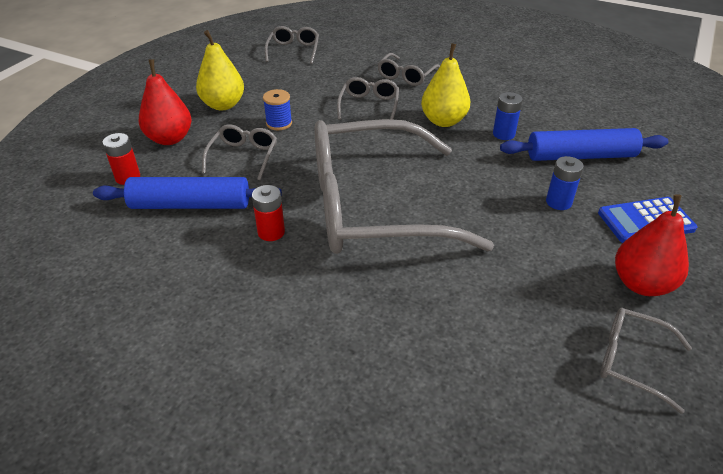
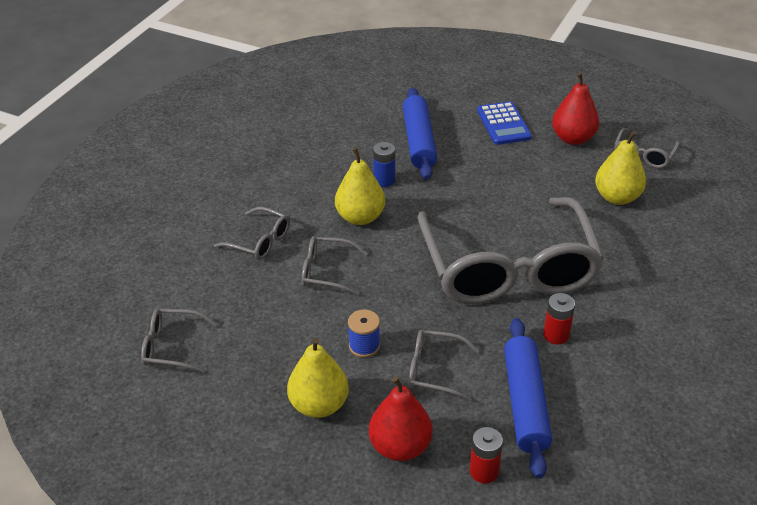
camera: 90 degrees left, 0 degrees up
(516, 314) = (617, 197): none -> yellow pear
(558, 202) = (486, 162): blue battery -> none

